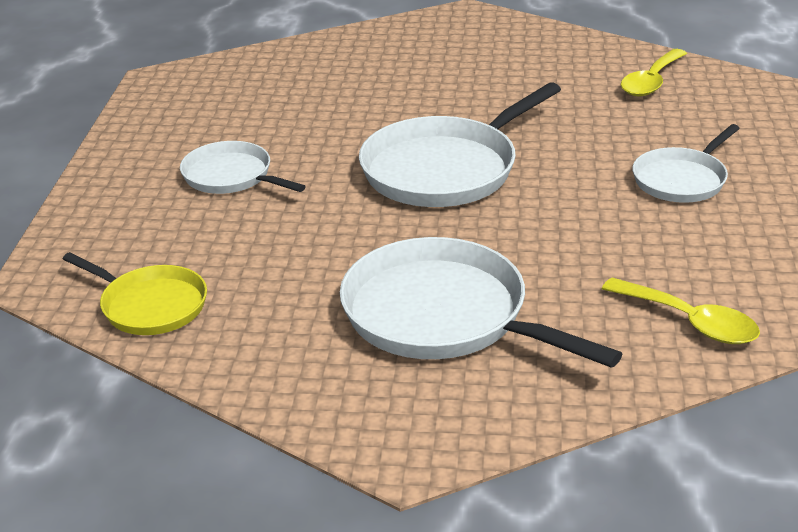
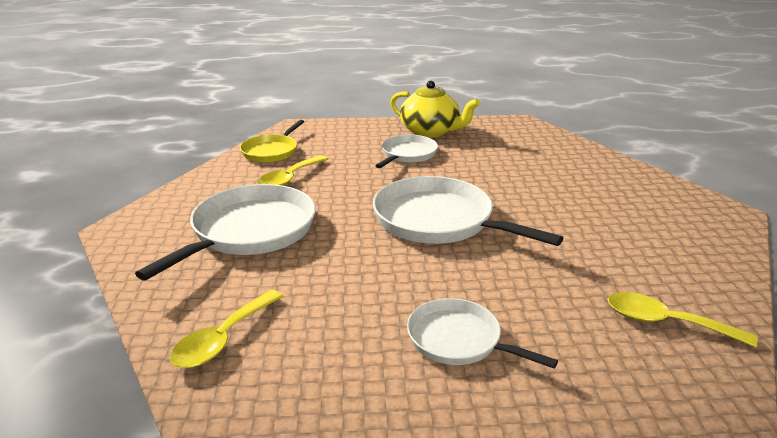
camera: 80 degrees right, 5 degrees down
(150, 151) = (430, 131): none -> yellow teapot
(275, 284) = (289, 178): none -> yellow spoon

